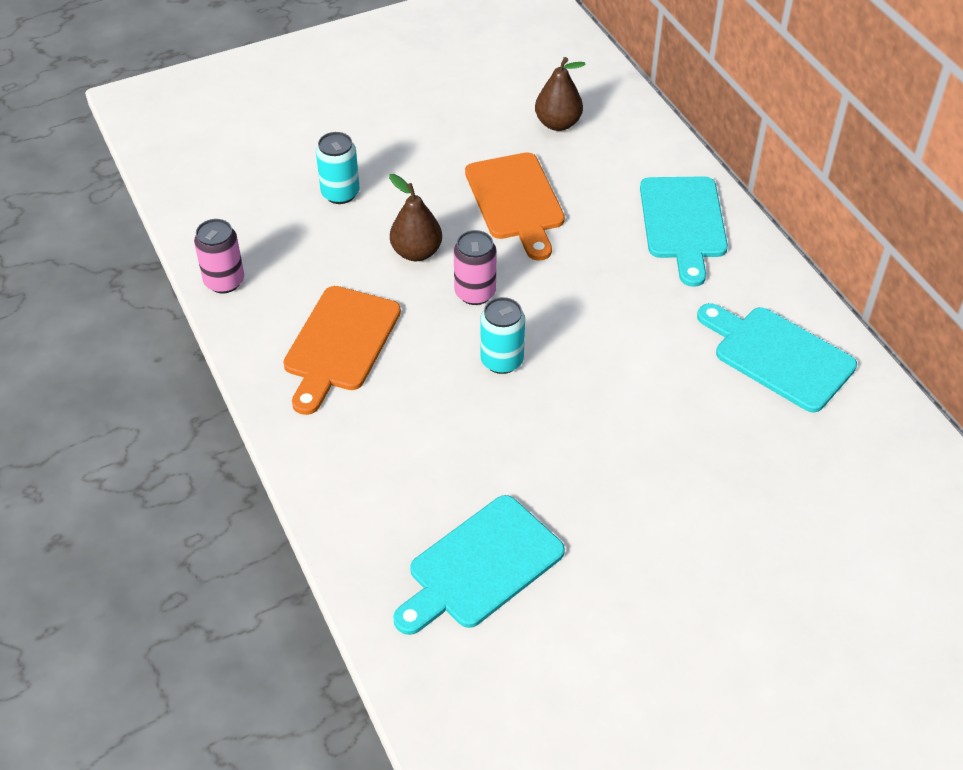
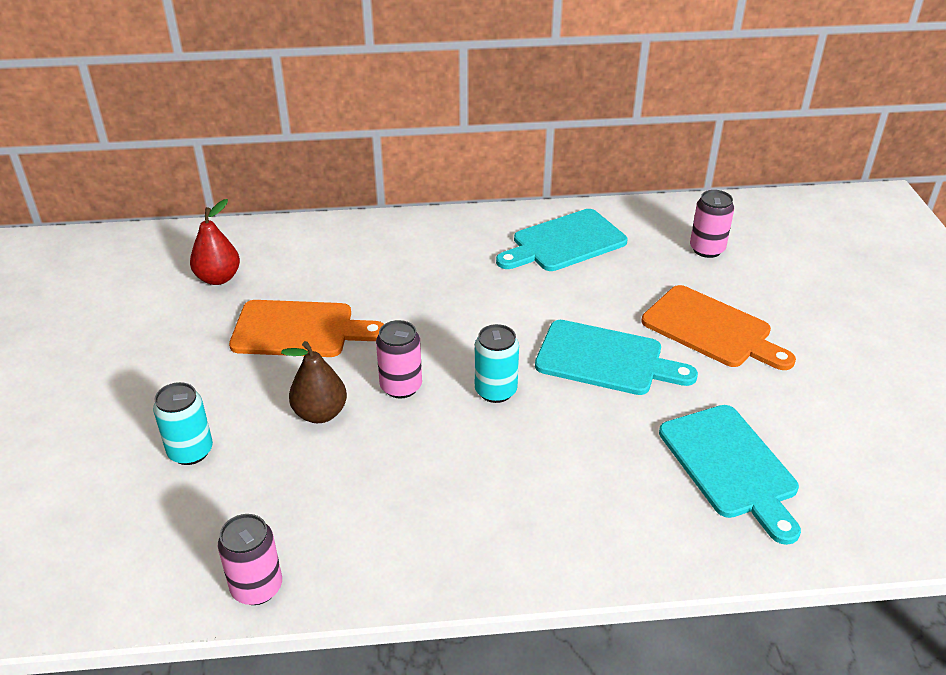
camera: 70 degrees left, 10 degrees down
(340, 344) = (413, 503): orange cutting board -> orange cutting board (711, 329)
(558, 123) = (218, 278): brown pear -> red pear
(683, 223) = (395, 246): turquoise cutting board -> turquoise cutting board (605, 359)
(852, 492) = (707, 249): none -> pink can

